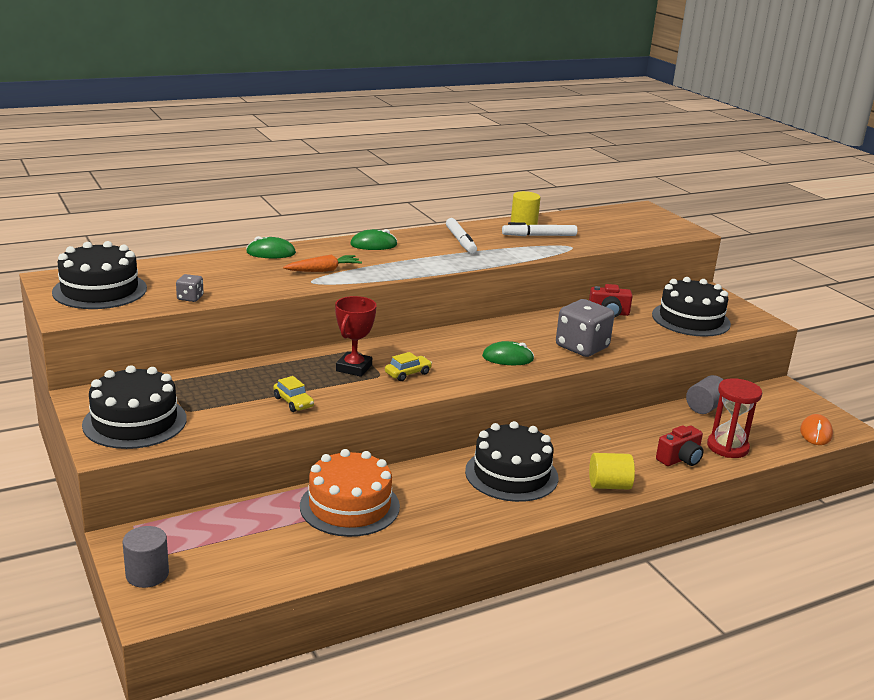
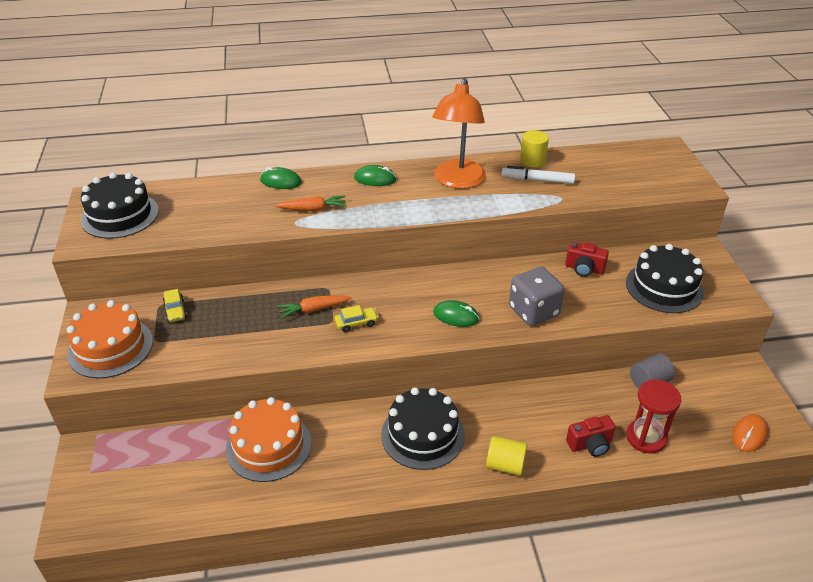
camera: 20 degrees right, 15 degrees up
(135, 422) = (110, 347): black cake -> orange cake
(147, 574) = (83, 489): grey cylinder -> none
(190, 298) = (184, 233): grey dice -> none
(293, 402) = (243, 344): yellow car -> yellow car (175, 311)
(354, 368) = (314, 310): red trophy -> orange carrot
(461, 241) = (457, 181): white marker -> orange lamp

